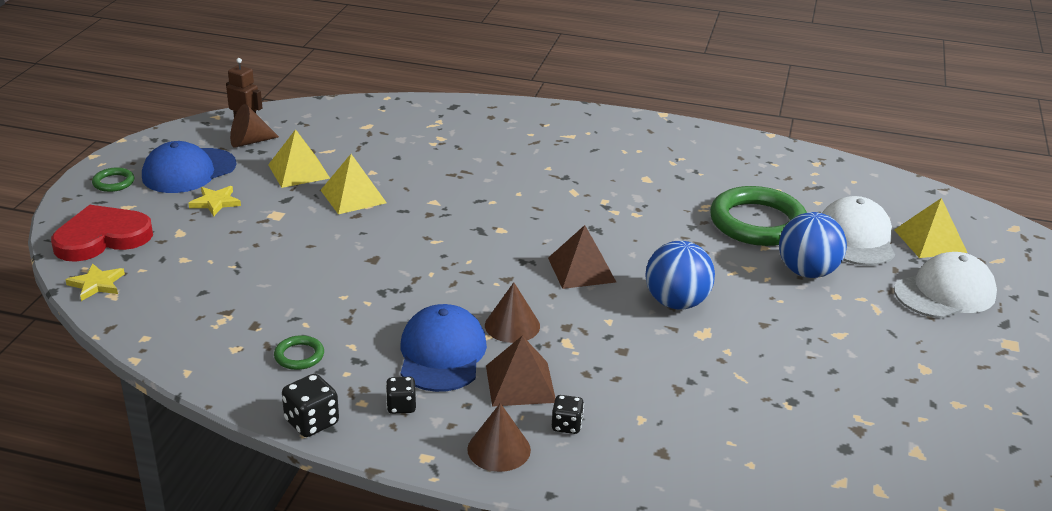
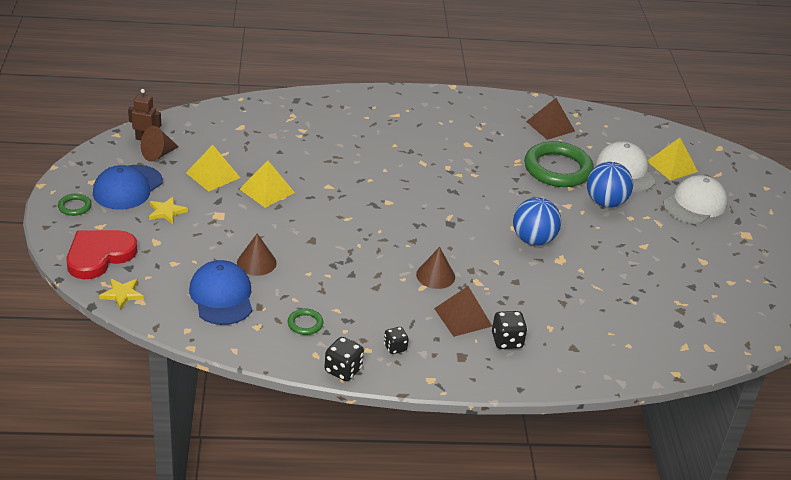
camera: 20 degrees left, 5 degrees up
(442, 354) = (400, 305): blue cap -> blue cap (221, 296)
(499, 449) = (473, 365): brown cone -> brown cone (256, 262)
(566, 425) = (507, 341): black dice -> black dice, size x1.50
(581, 269) = (459, 225): brown pyramid -> brown pyramid (550, 126)

